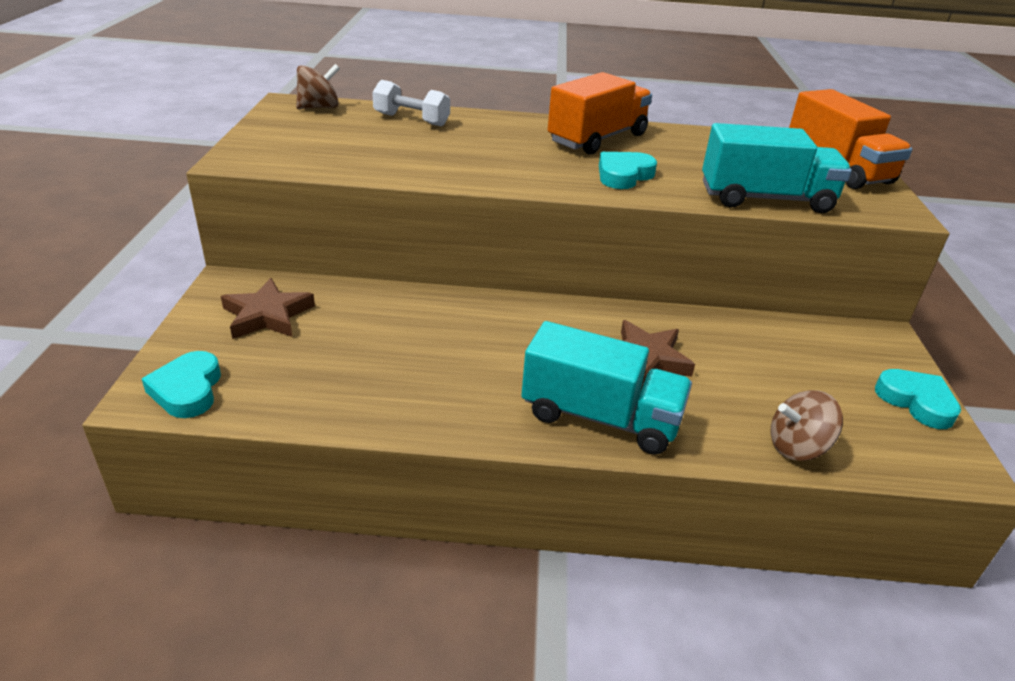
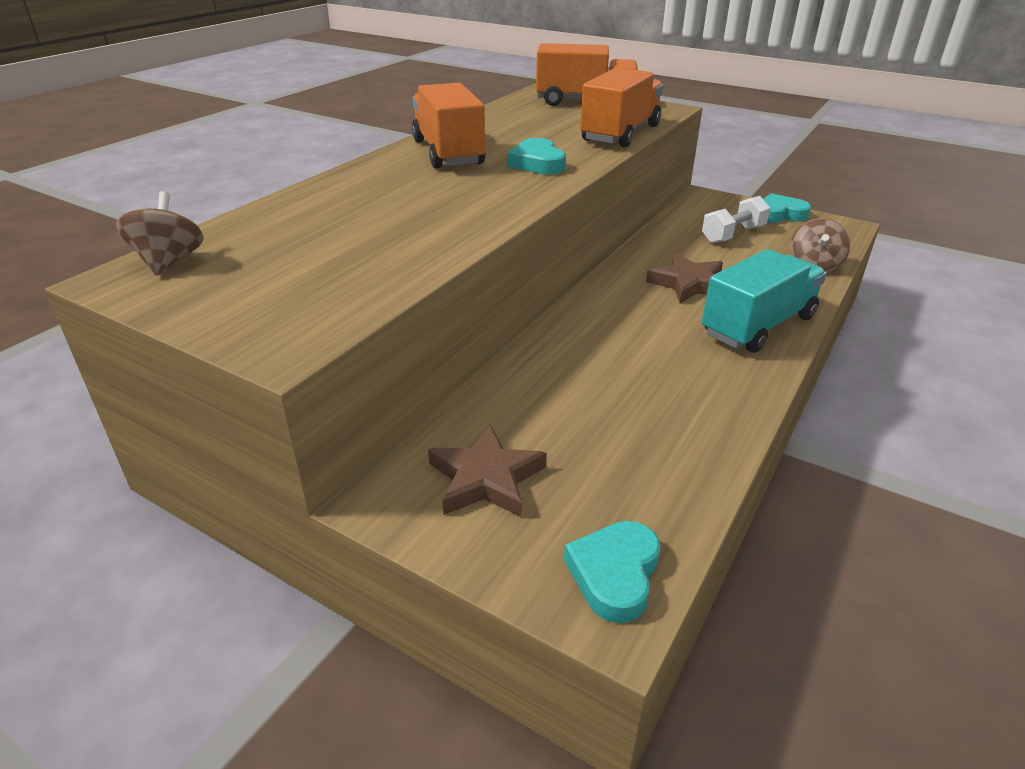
camera: 60 degrees left, 0 degrees up
(187, 390) = (614, 574): turquoise heart -> turquoise heart turned 90 degrees clockwise
(411, 119) = (291, 217): white dumbbell -> white dumbbell (733, 234)
(765, 199) = (620, 133): turquoise truck -> orange truck

